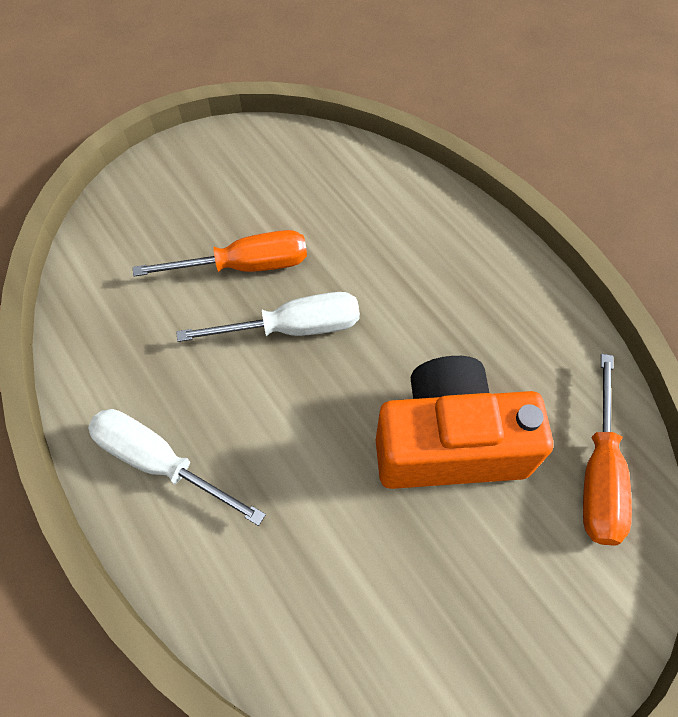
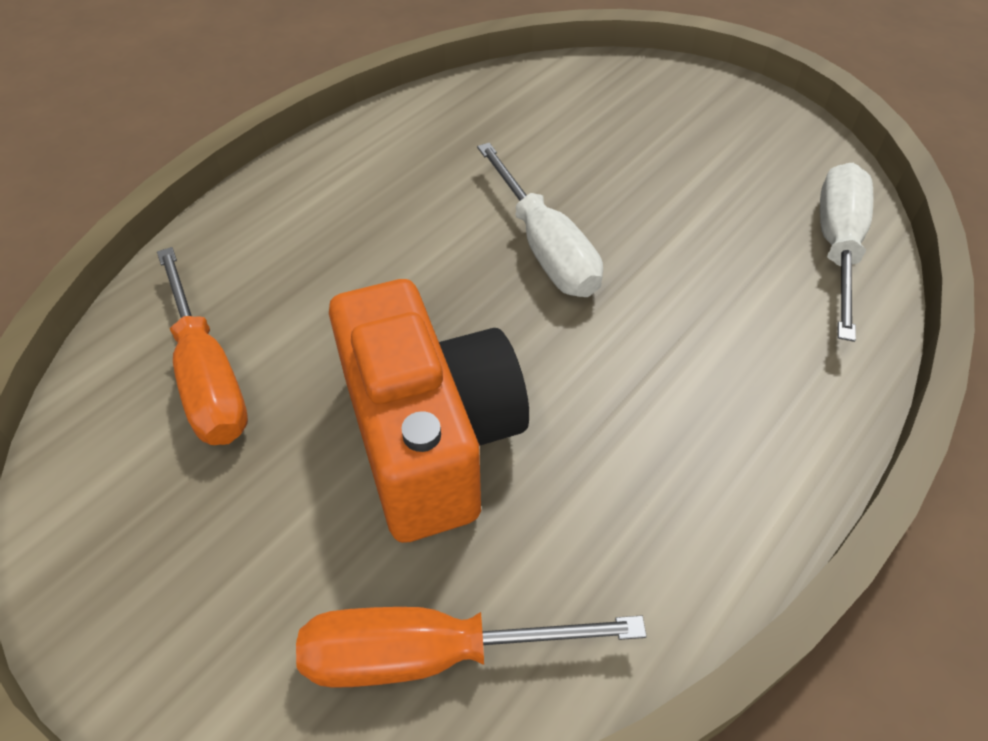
camera: 75 degrees right, 10 degrees down
(160, 462) = (341, 183): white screwdriver -> white screwdriver (837, 246)
(245, 266) = (614, 187): orange screwdriver -> orange screwdriver (208, 376)

